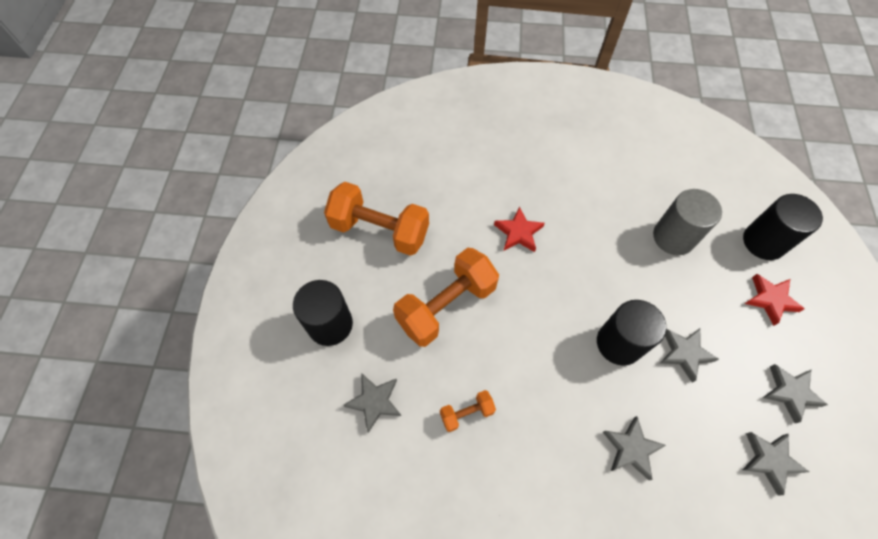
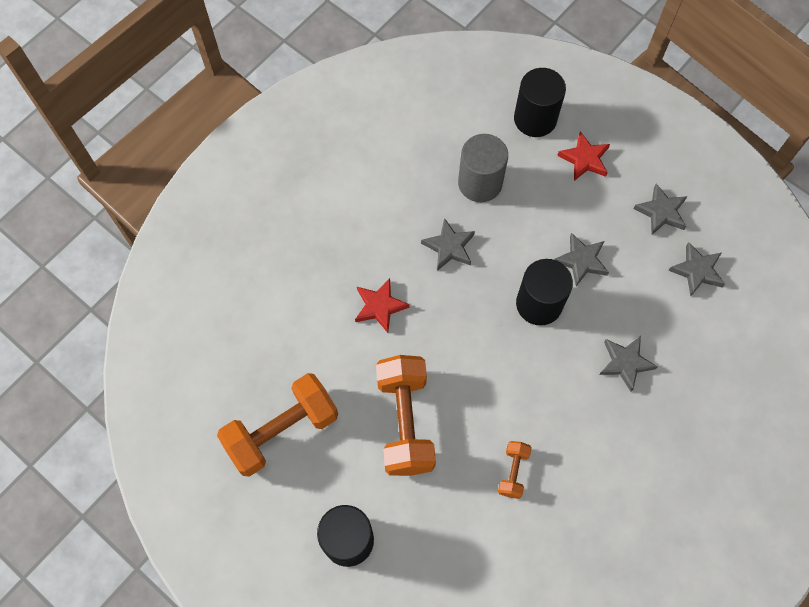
camera: 55 degrees left, 5 degrees up
(374, 401) = (450, 545): grey star -> grey star (449, 247)

